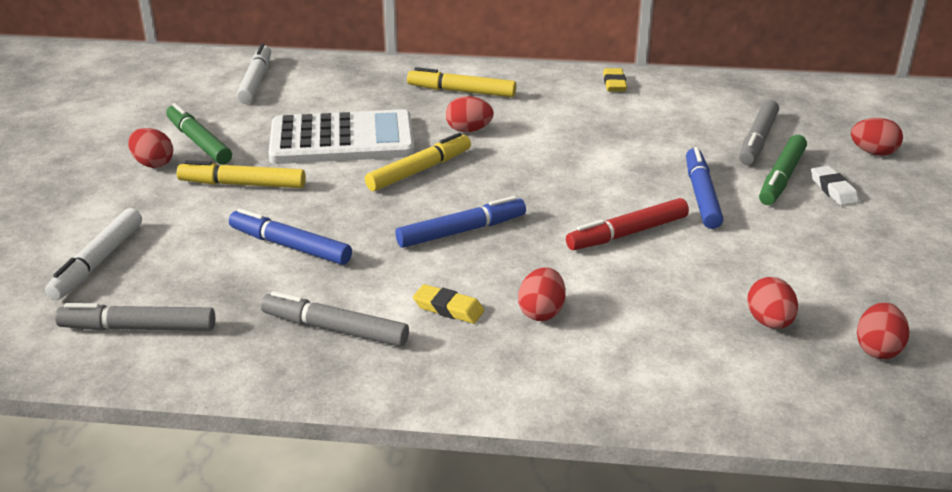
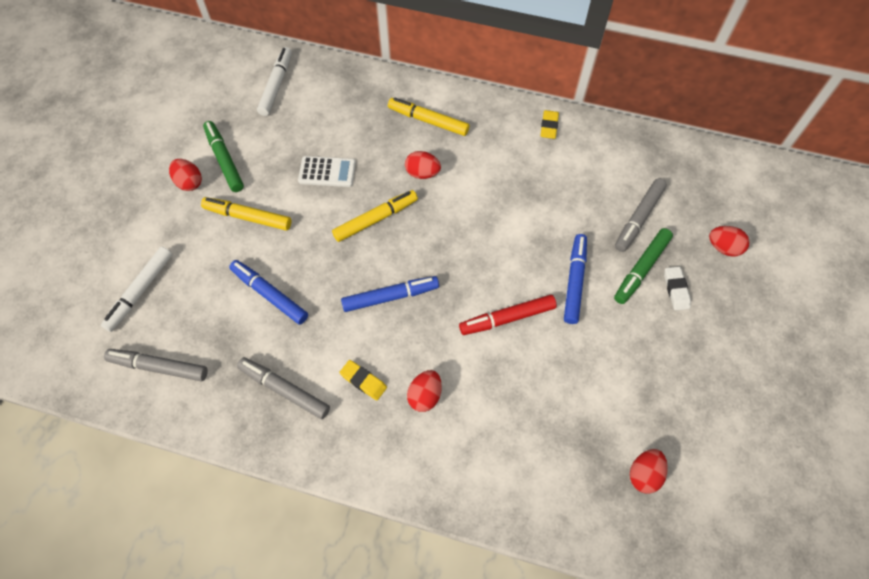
camera: 10 degrees right, 30 degrees up
(342, 140) = (327, 172): white calculator -> white calculator, size x0.52
(769, 322) = (578, 433): red egg -> none

